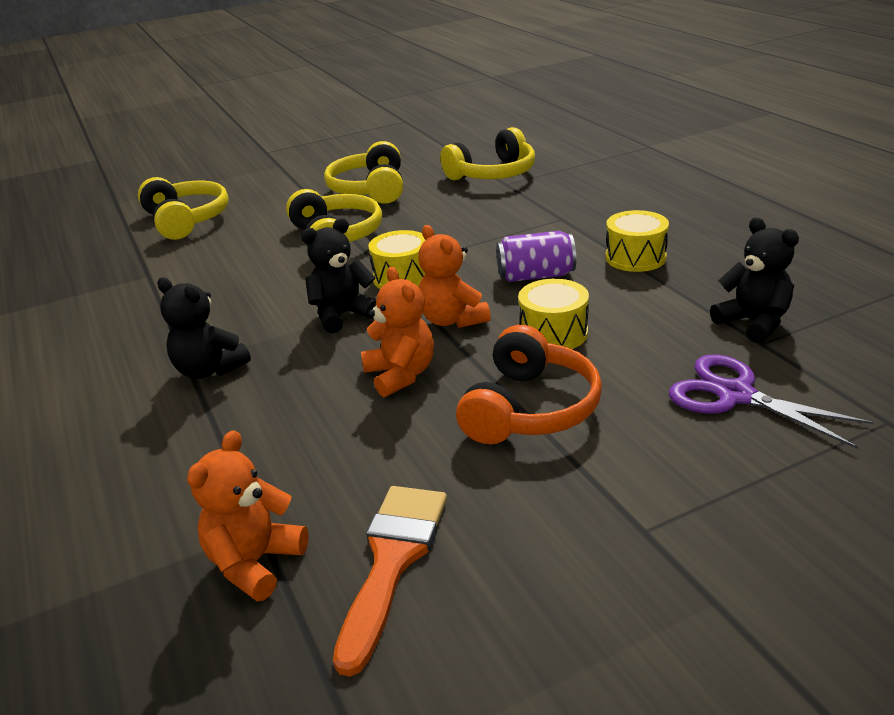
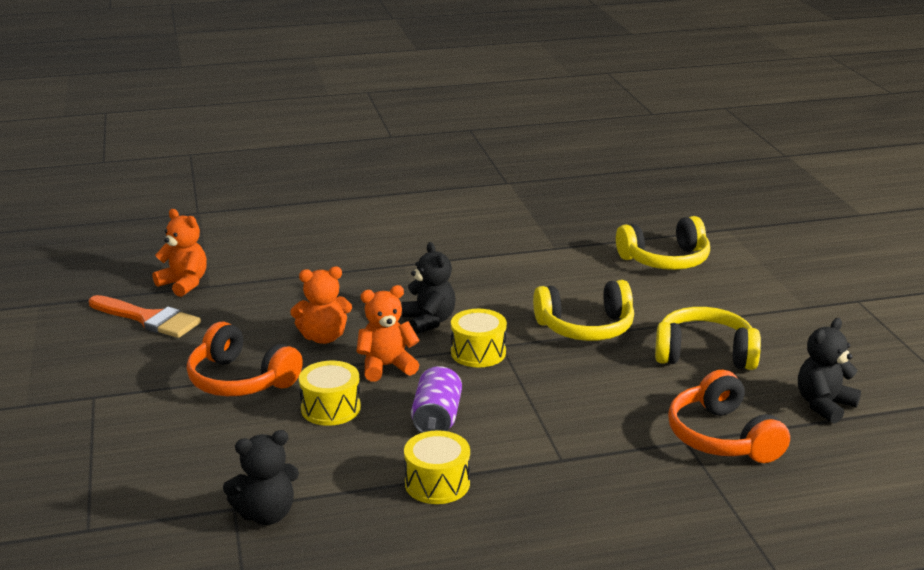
camera: 100 degrees right, 5 degrees down
(209, 370) = (386, 272): black teddy bear -> black teddy bear (824, 405)
(493, 174) = (722, 437): yellow headphones -> orange headphones
(735, 395) = (180, 469): purple scissors -> none

